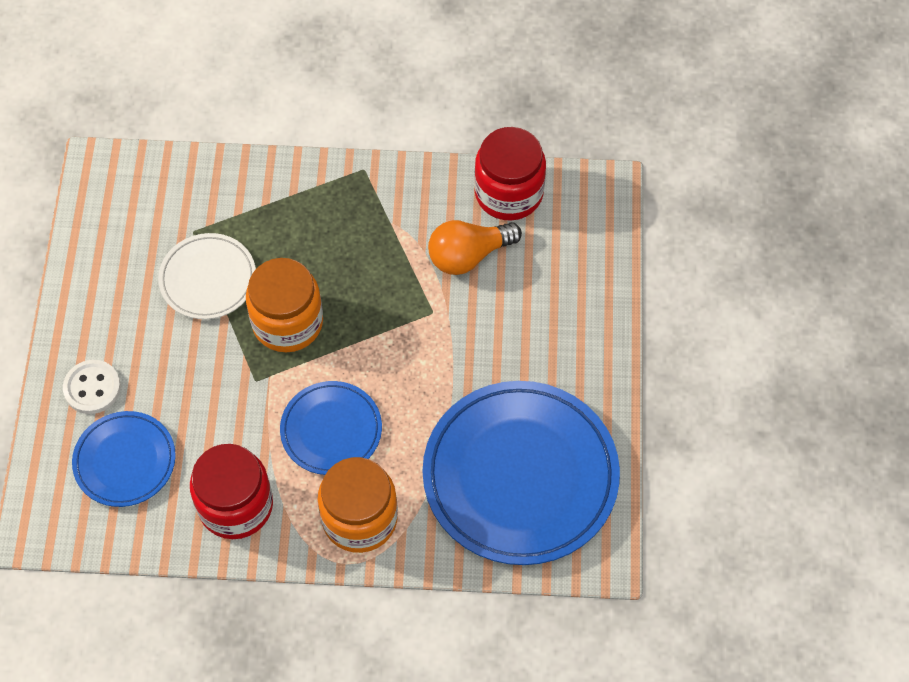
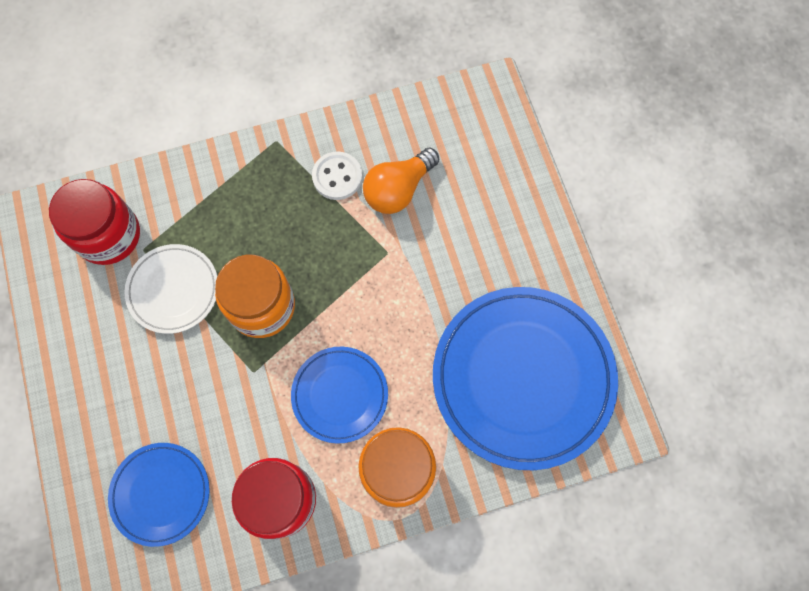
camera: 20 degrees left, 10 degrees up
(92, 388) = (104, 433): white button -> white button (337, 177)
(509, 193) = (411, 121): red jar -> red jar (108, 235)

